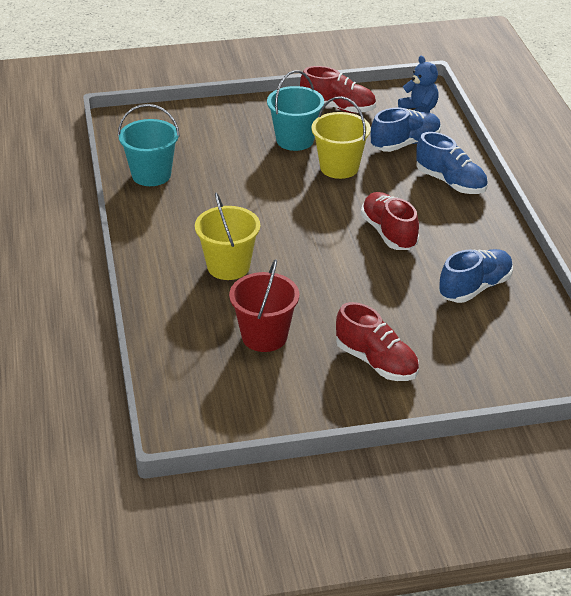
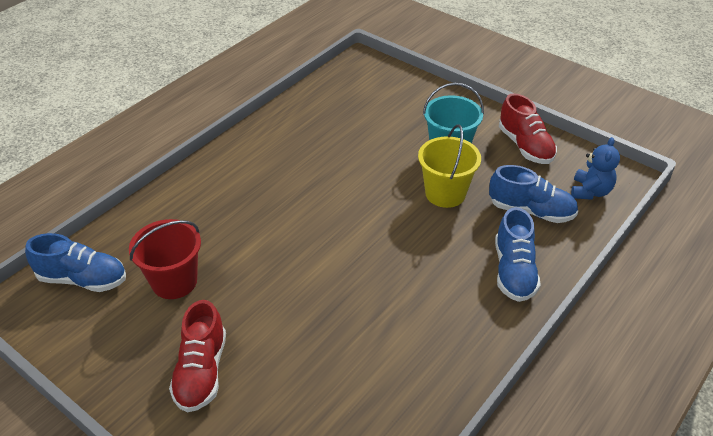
camera: 50 degrees right, 5 degrees up
(151, 175) = (313, 110): turquoise bucket -> none
(228, 266) = (244, 211): yellow bucket -> none
(389, 233) = (391, 274): red shoe -> none
(475, 288) = (376, 379): blue shoe -> blue shoe (83, 279)

